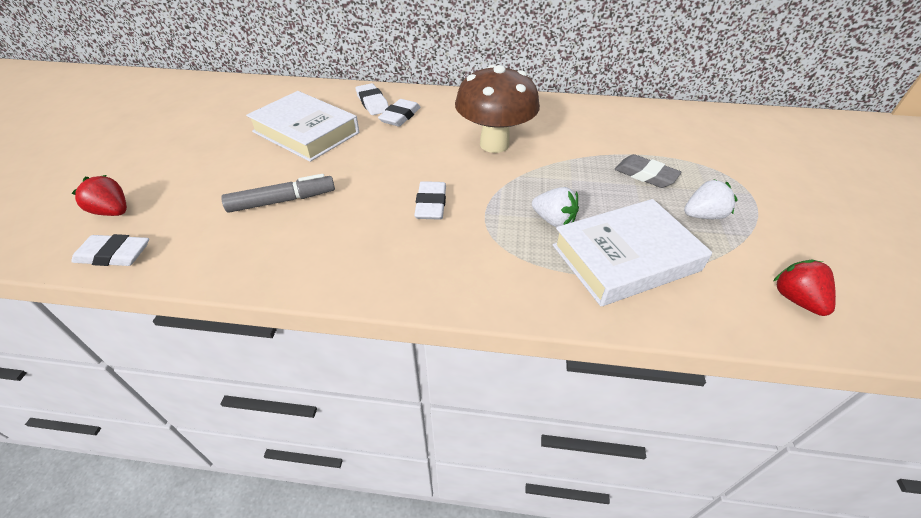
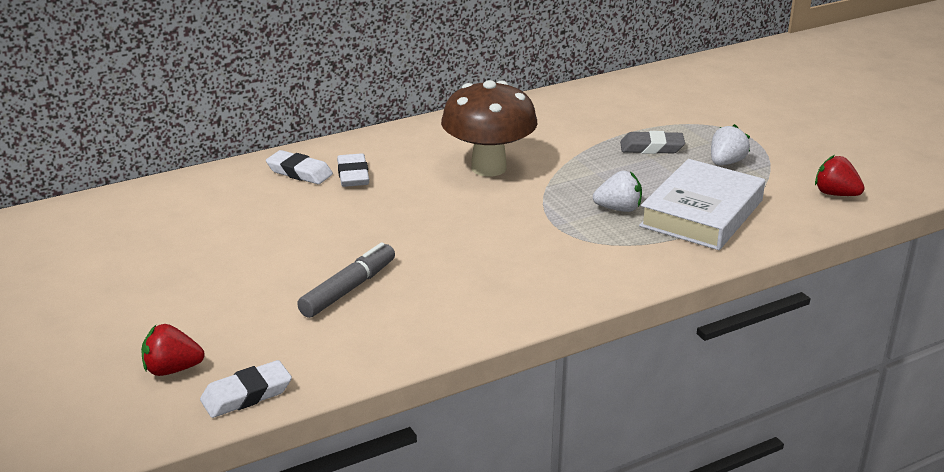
camera: 35 degrees left, 15 degrees down
(306, 132) = (268, 225): white book -> none
(431, 204) = (499, 237): white eraser -> none

